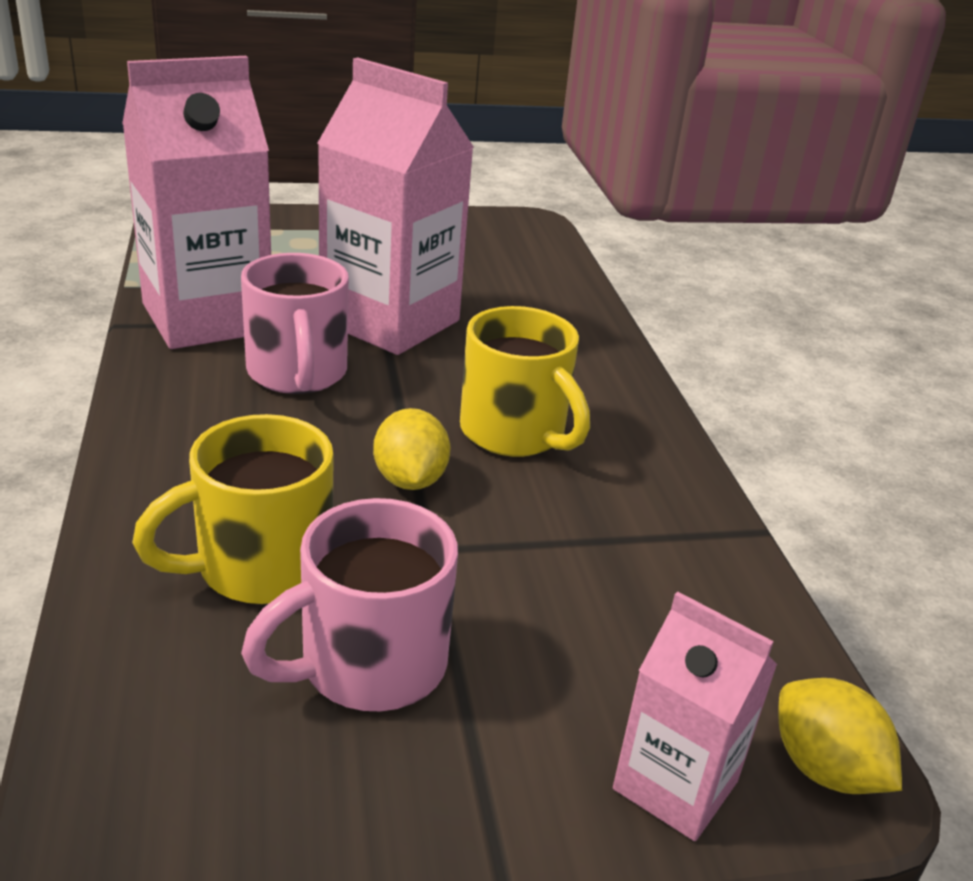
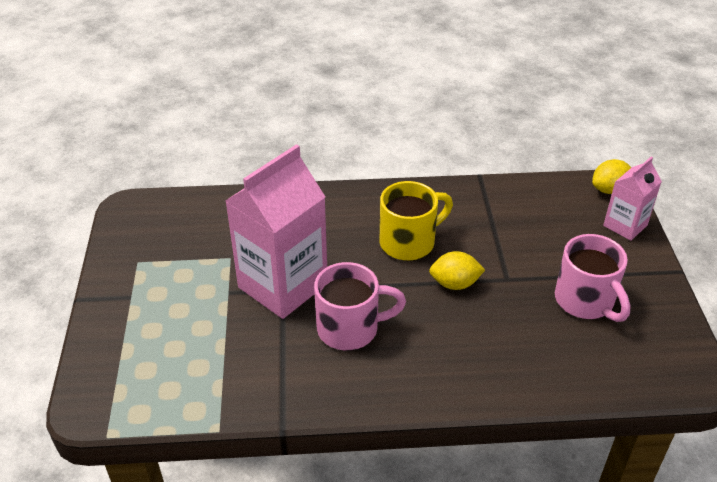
camera: 80 degrees left, 10 degrees up
(207, 318) = (275, 377): pink carton -> none
(259, 567) = (530, 338): yellow mug -> none

